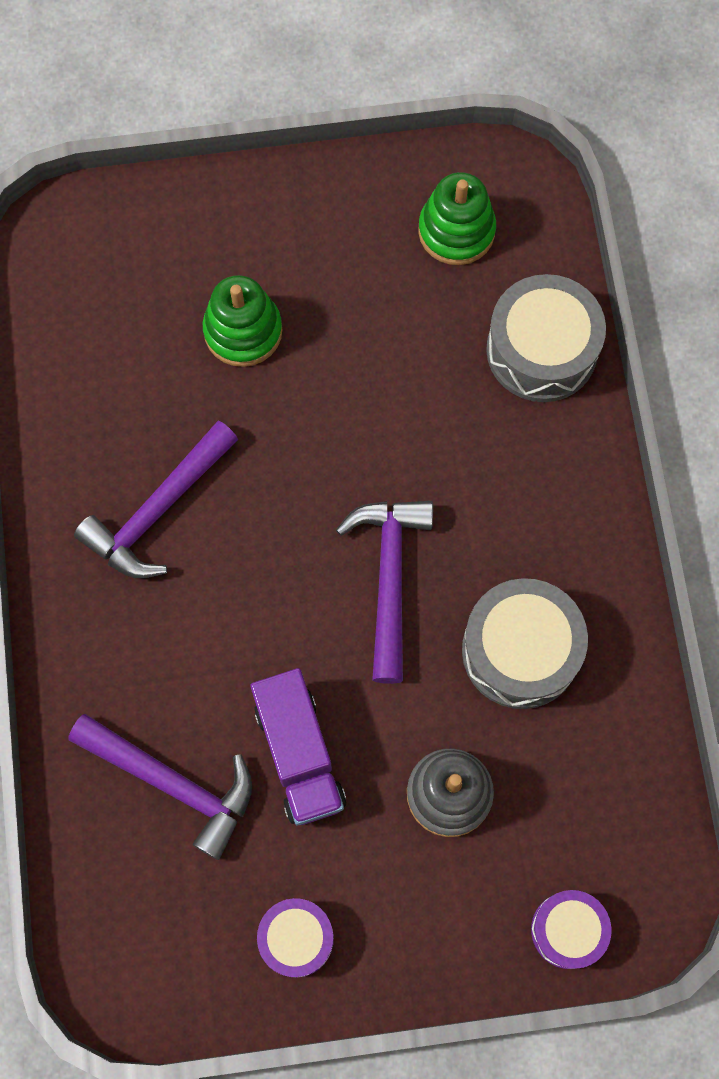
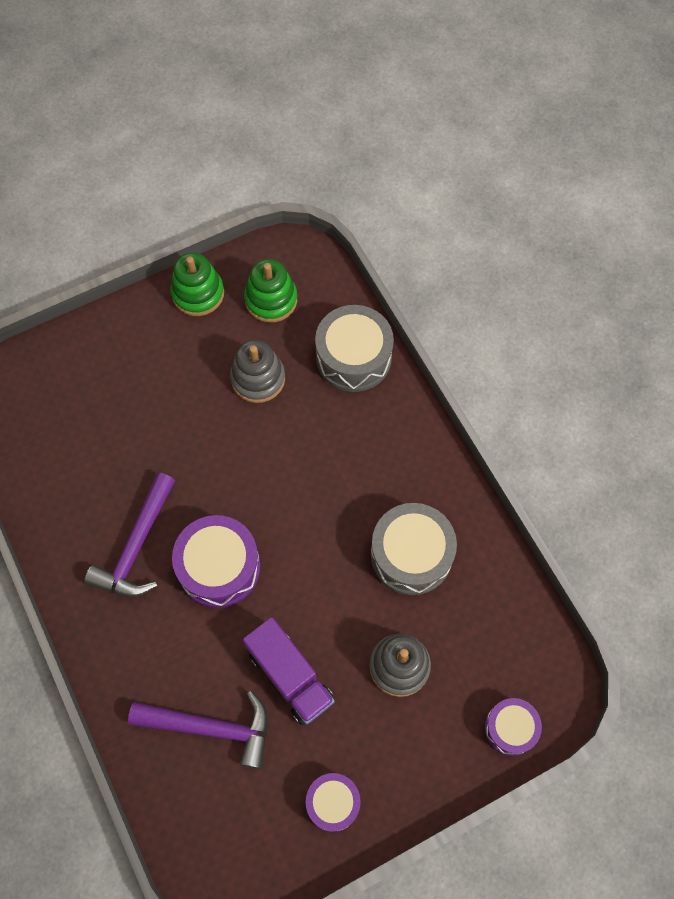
camera: 20 degrees left, 5 degrees down
(243, 331) = (153, 409): green stacking toy -> green stacking toy (198, 293)
(257, 576) = (219, 567): none -> purple drum
(389, 578) = (308, 537): purple hammer -> none
(399, 336) = (258, 378): none -> grey stacking toy

